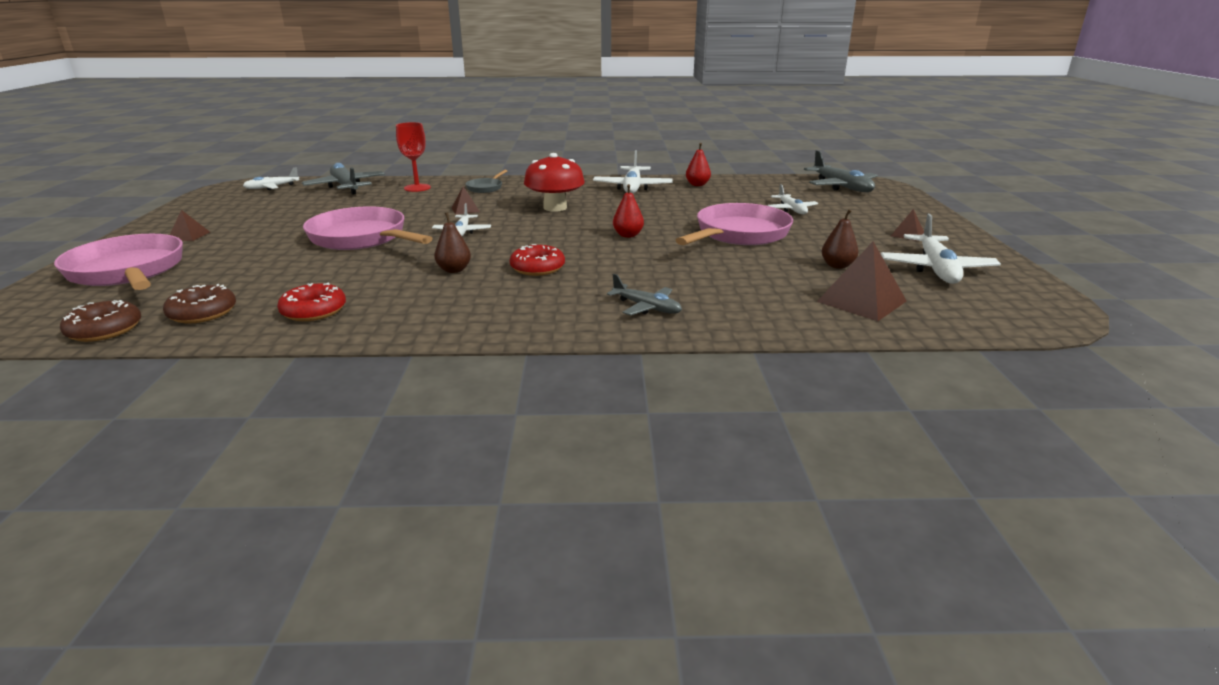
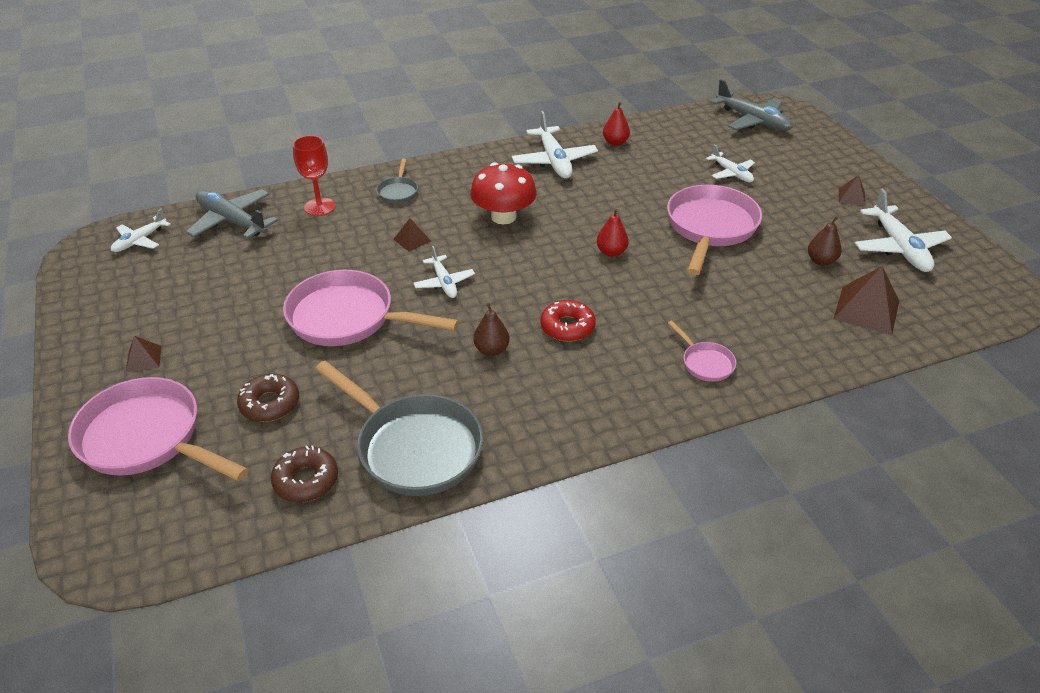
camera: 20 degrees left, 15 degrees up
(105, 330) = (233, 532): brown donut -> brown donut (270, 404)
(314, 311) = (414, 447): red donut -> grey pan
(646, 307) = (705, 363): grey plane -> pink pan

